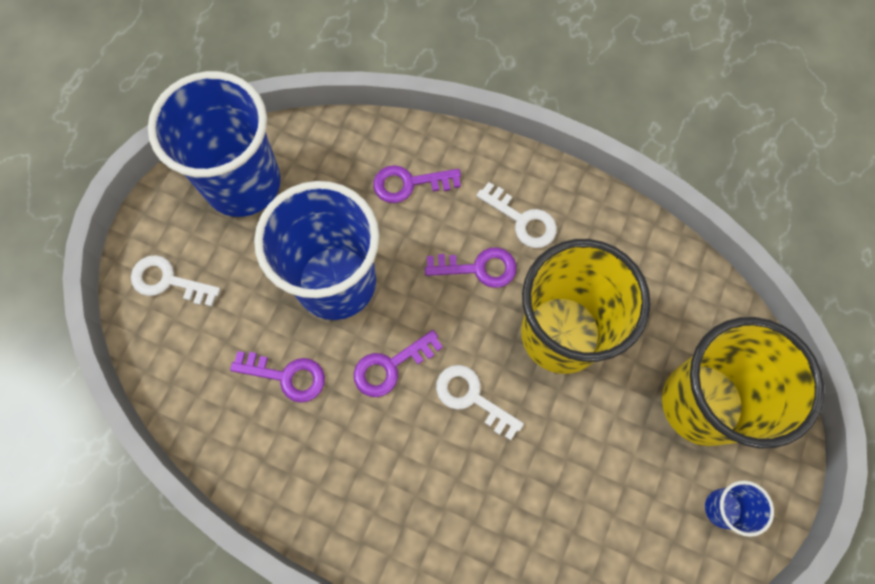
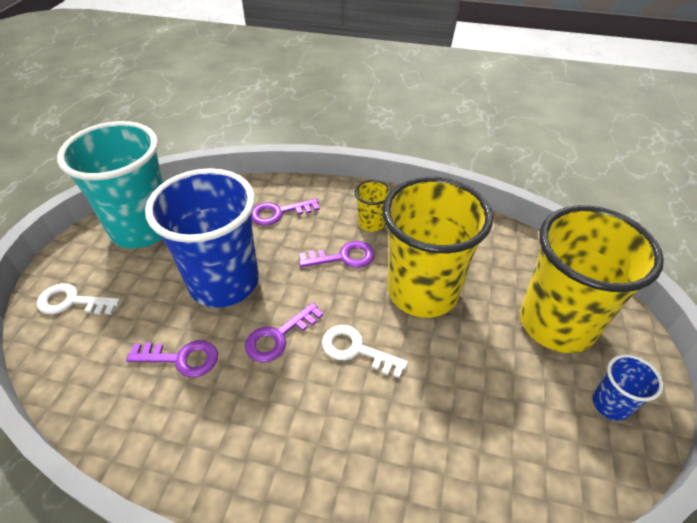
camera: 10 degrees left, 25 degrees down
(243, 183) = (143, 228): blue cup -> turquoise cup
(522, 220) = (371, 223): white key -> yellow cup

